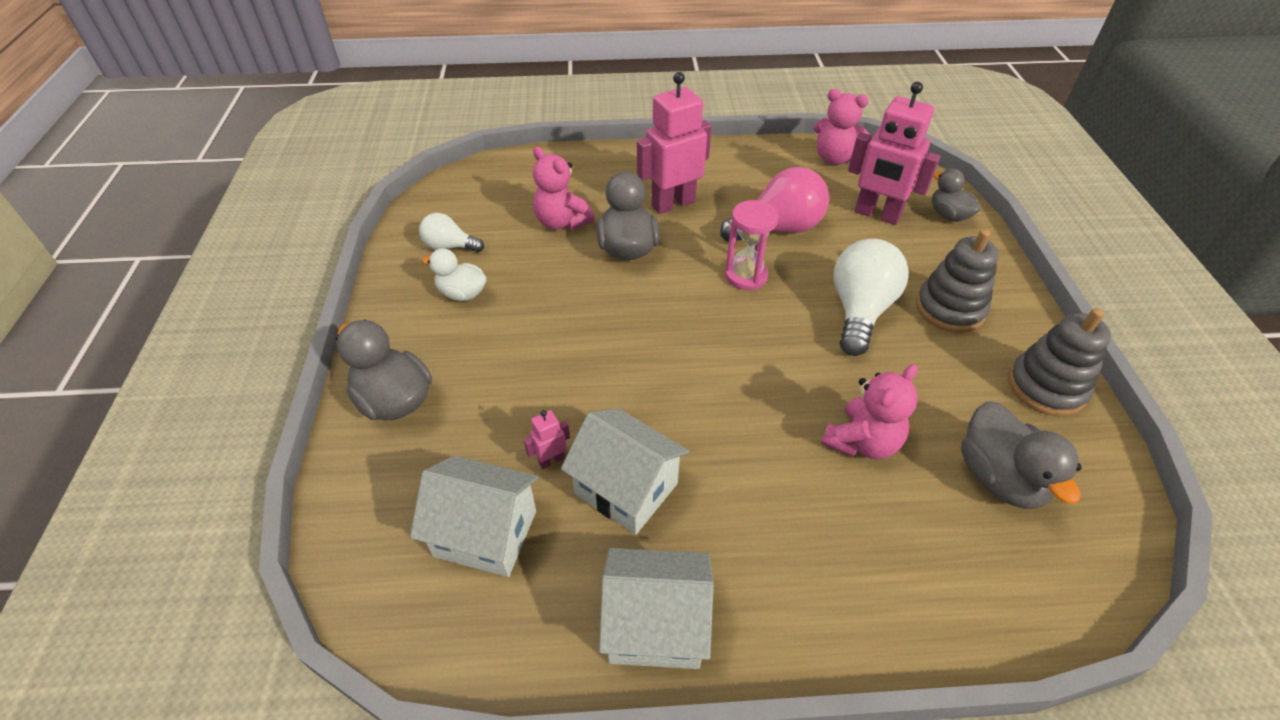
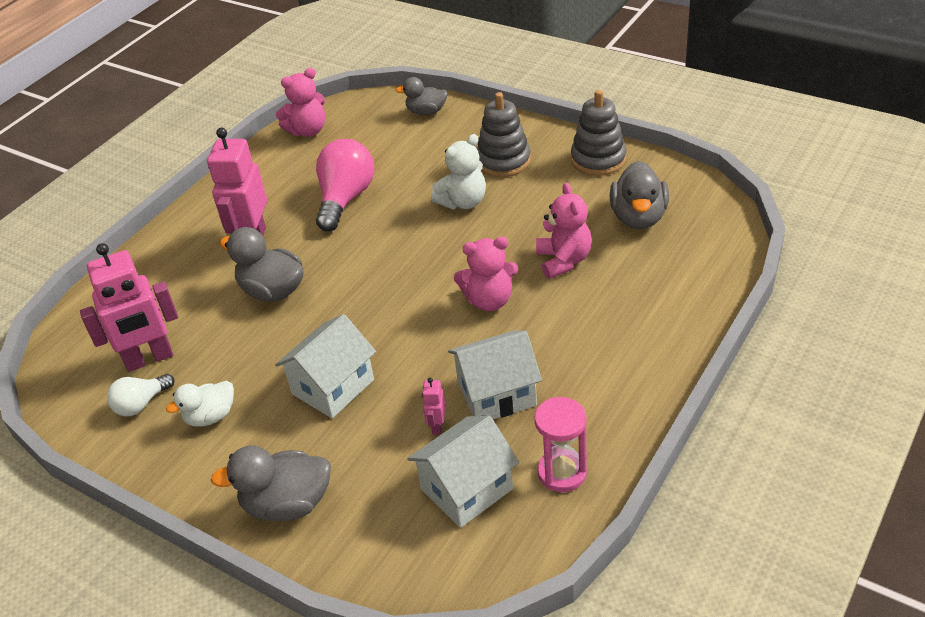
camera: 50 degrees left, 5 degrees down
(562, 222) = (196, 317): pink teddy bear -> pink teddy bear (489, 300)
(655, 624) = (607, 424): white house -> white house (333, 387)
(746, 276) = (373, 240): pink hourglass -> pink hourglass (562, 473)
(859, 311) = (463, 202): white light bulb -> white teddy bear
(877, 215) = (388, 143): pink robot -> pink robot (149, 359)
(999, 478) = (638, 217): grey duck -> grey duck turned 75 degrees clockwise

